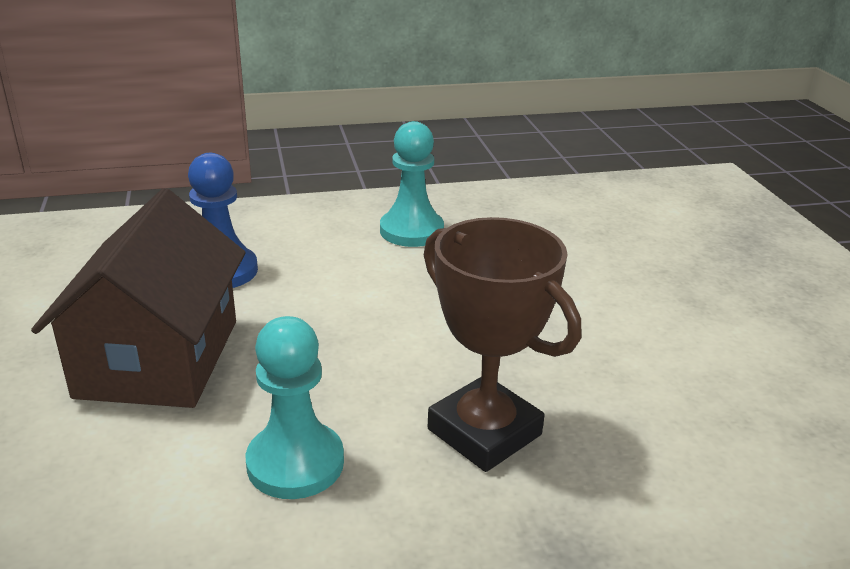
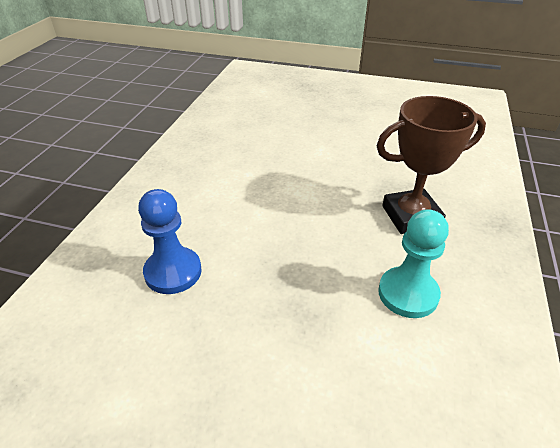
camera: 60 degrees left, 10 degrees up
(159, 358) = (263, 334): brown house -> none
(411, 231) = (202, 174): turquoise pawn -> none

